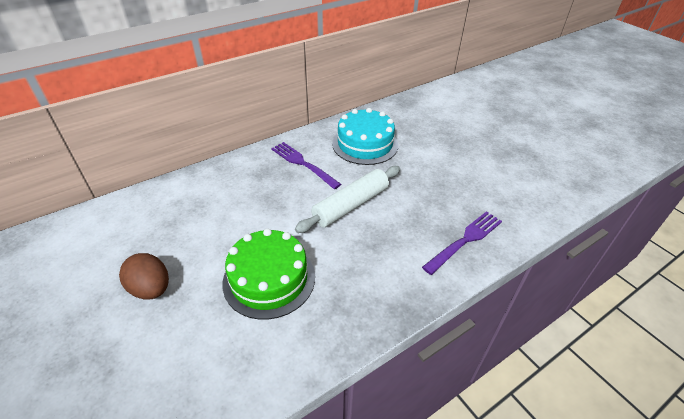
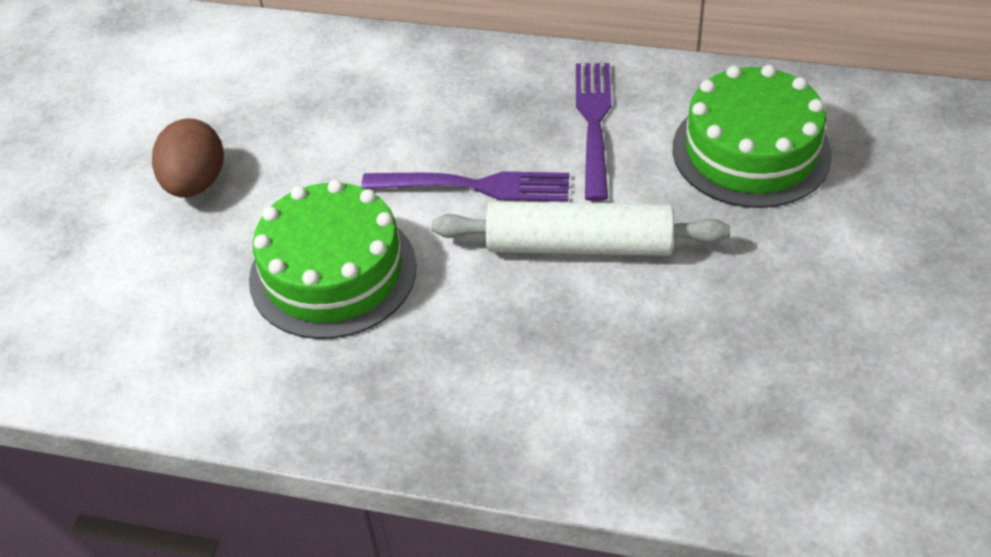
camera: 50 degrees right, 5 degrees up
(365, 144) = (751, 151): turquoise cake -> green cake
(465, 240) = (690, 438): purple fork -> purple fork (476, 186)

